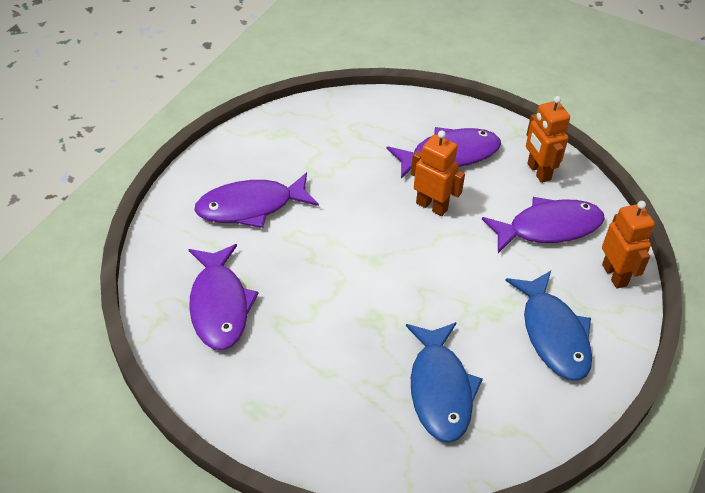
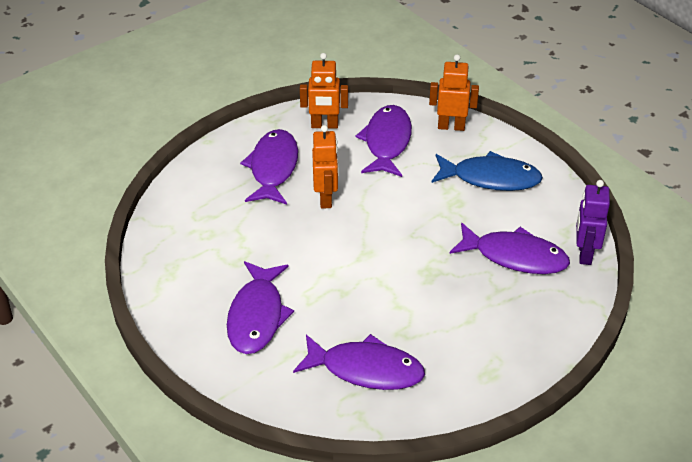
camera: 65 degrees left, 5 degrees down
(432, 206) = (326, 198): orange robot -> orange robot turned 120 degrees clockwise
(440, 390) = (515, 256): blue fish -> purple fish
(483, 459) = (584, 254): none -> purple robot

